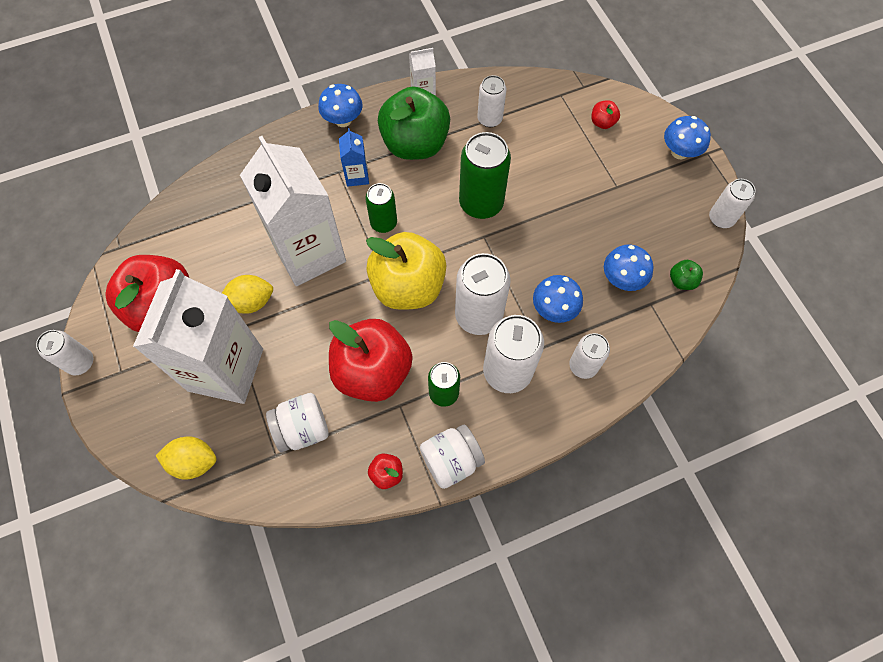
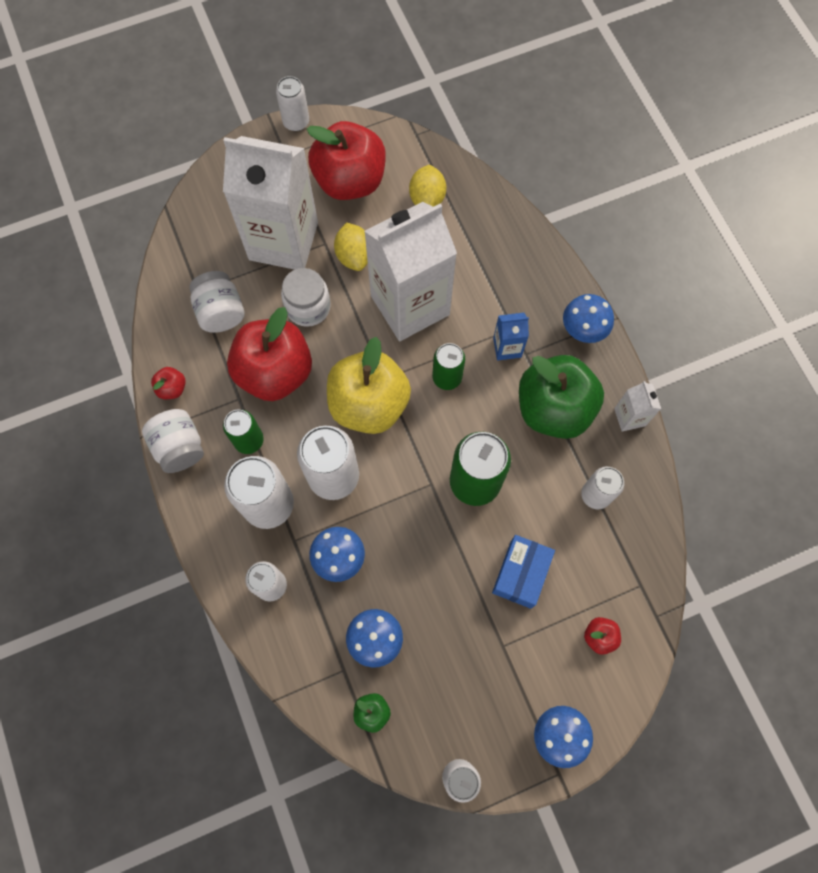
camera: 90 degrees right, 5 degrees up
(193, 461) = (197, 224): yellow lemon -> yellow lemon (427, 198)
(304, 343) = (308, 307): none -> white jar
(558, 172) = (521, 574): none -> blue box

